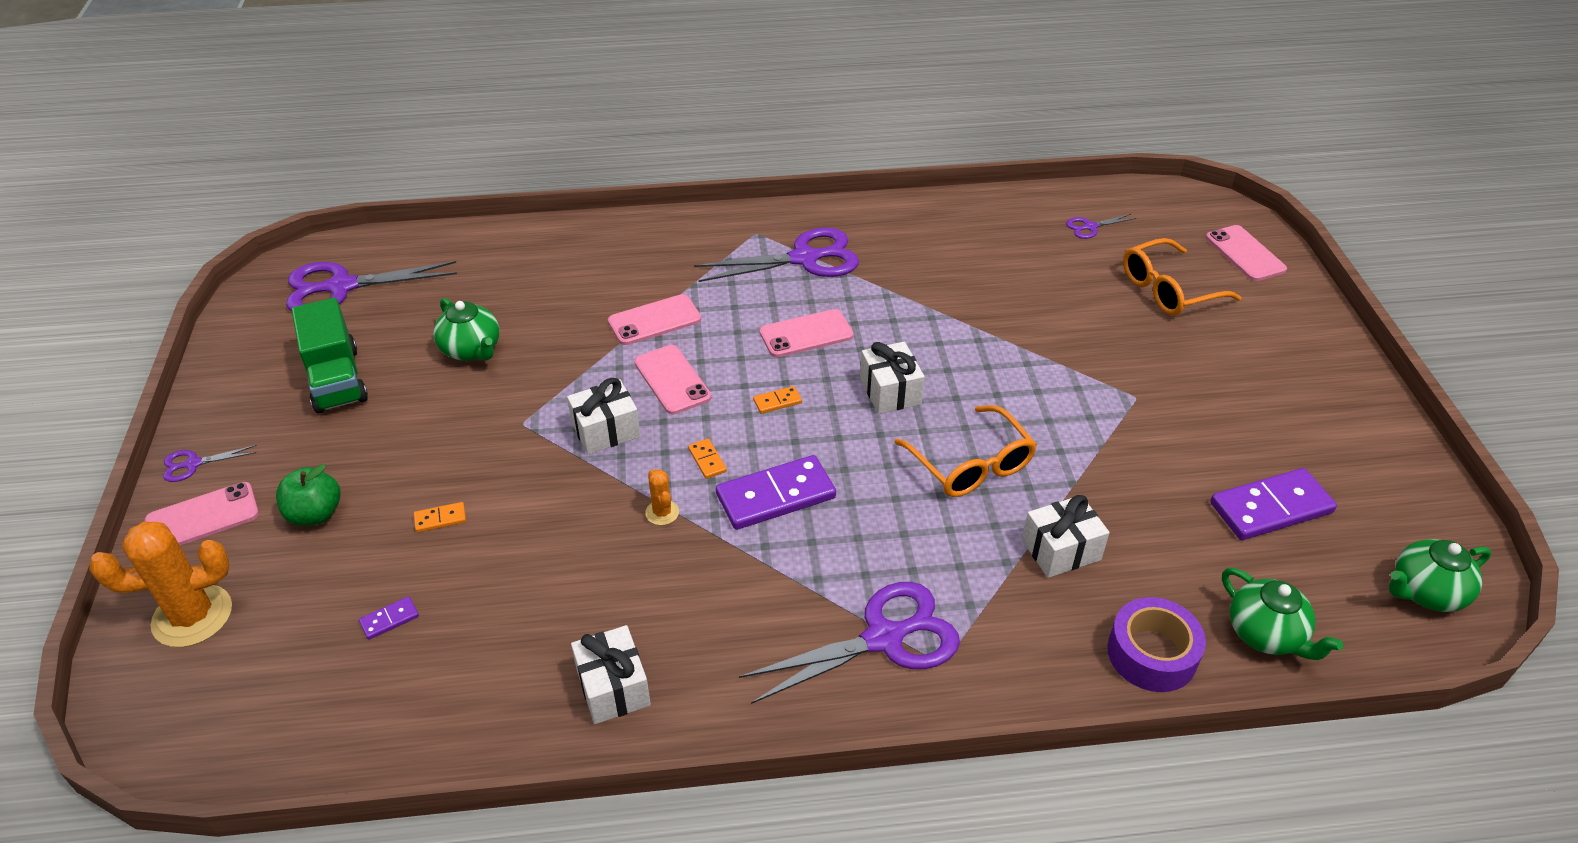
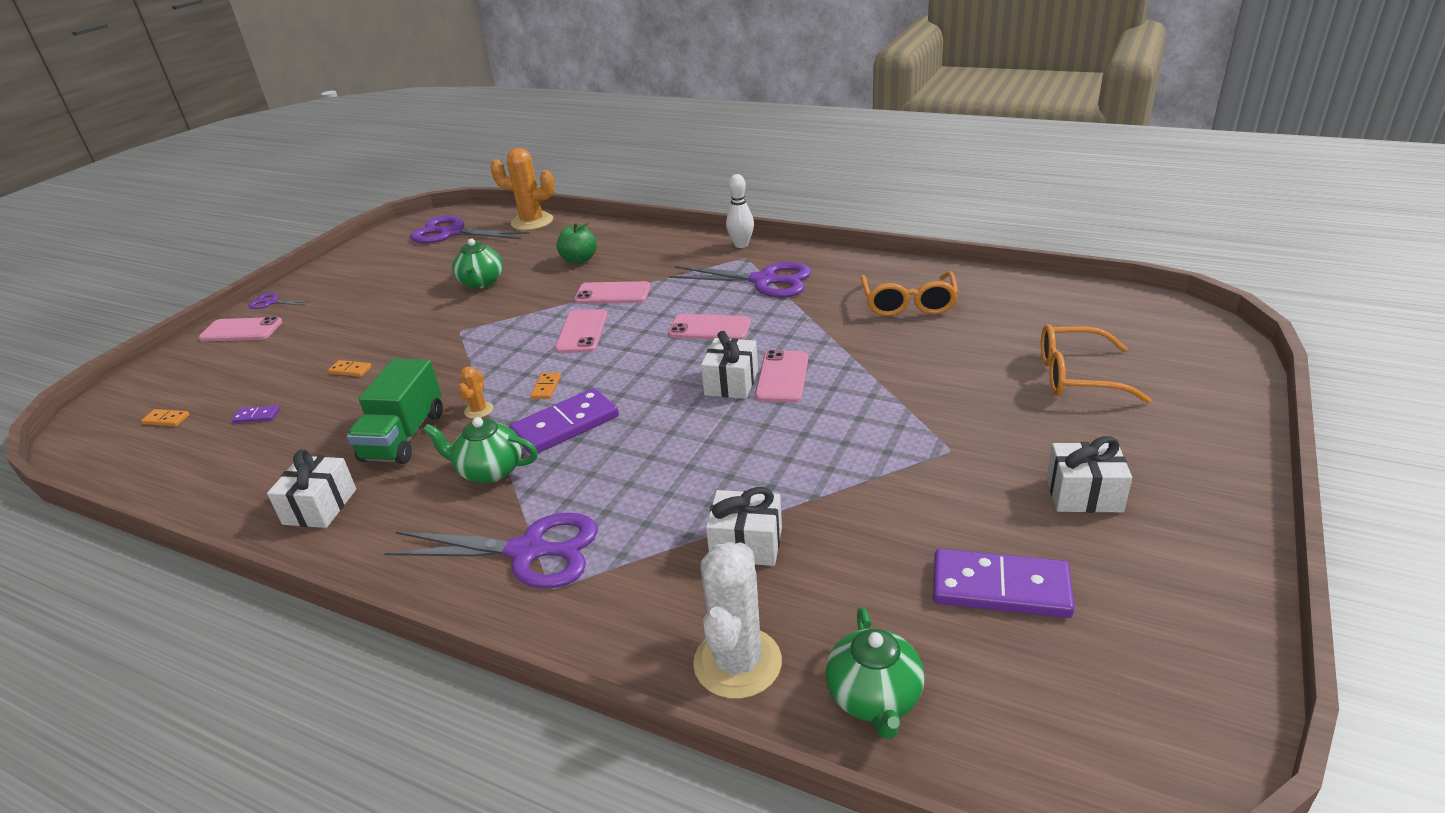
camera: 35 degrees right, 10 degrees down
(192, 616) = (174, 378): orange cactus -> orange cactus (532, 222)
(315, 514) = (293, 346): green apple -> green apple (579, 260)
(336, 379) = (391, 279): green truck -> green truck (404, 436)
(606, 430) = (504, 350): white gift -> white gift (1084, 494)
(734, 217) = (741, 245): none -> white bowling pin
(775, 496) = (565, 425): purple domino -> purple domino turned 45 degrees counterclockwise
(777, 401) = (638, 365): orange domino -> orange domino (166, 419)
(971, 464) = (739, 453): orange glasses -> orange glasses (908, 303)
(1090, 227) = (1044, 312): purple scissors -> none
(1152, 654) = (737, 663): purple tape -> white cactus
(1245, 253) = (1196, 368): pink phone -> pink phone (782, 377)
(1425, 592) = (1115, 741): green teapot -> green teapot (489, 471)

